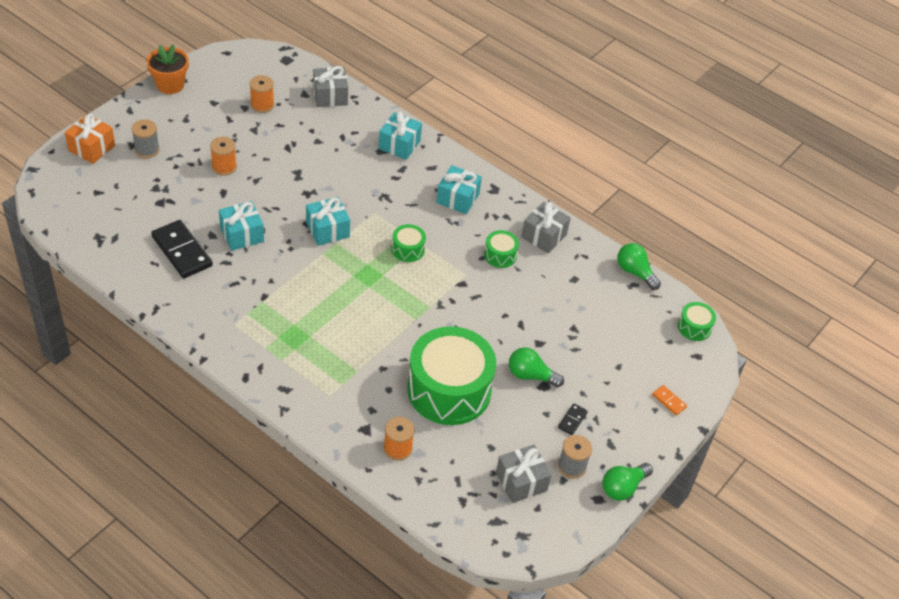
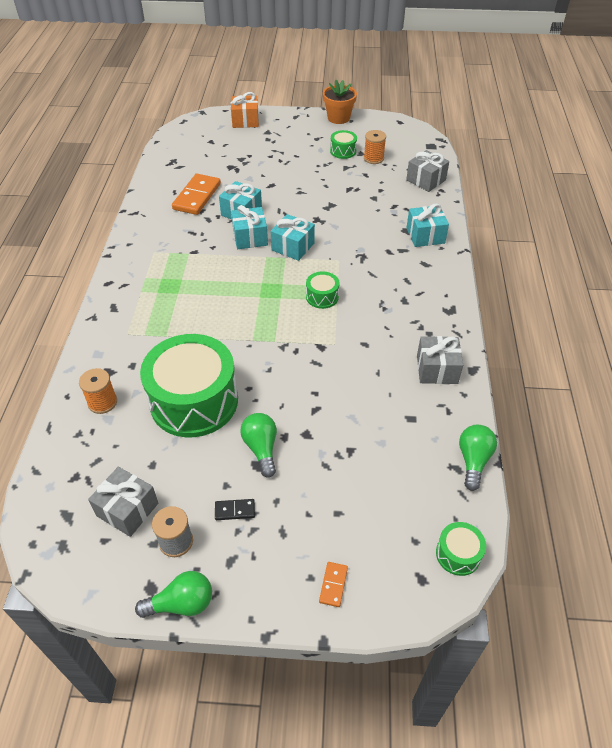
camera: 60 degrees right, 0 degrees up
(147, 150) = (270, 139): grey spool -> none
(182, 251) = (197, 196): black domino -> orange domino
(224, 167) = (294, 173): orange spool -> none
(457, 198) = (411, 295): turquoise gift -> turquoise gift (250, 237)
(500, 255) = (380, 353): green drum -> green drum (343, 151)
(623, 487) = (181, 603): green light bulb -> green light bulb turned 150 degrees clockwise

